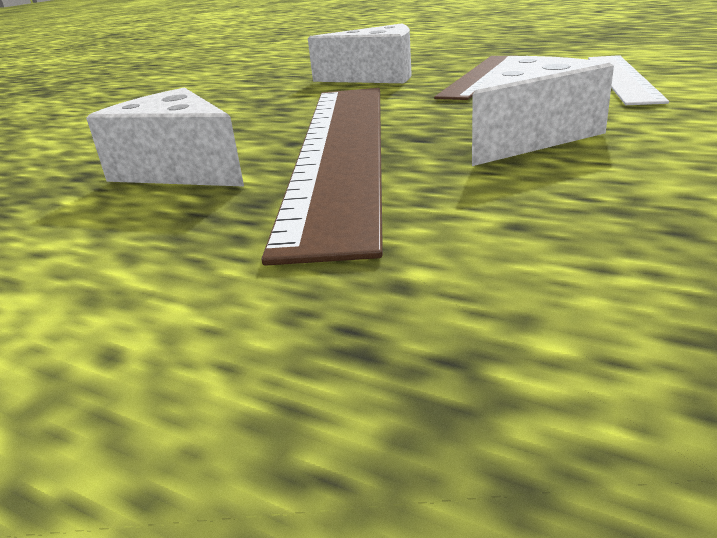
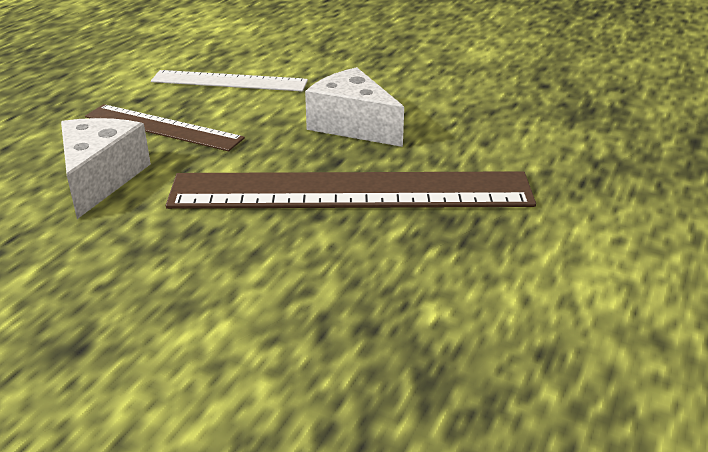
camera: 95 degrees left, 5 degrees up
(179, 169) = (372, 265): white cheese -> none

